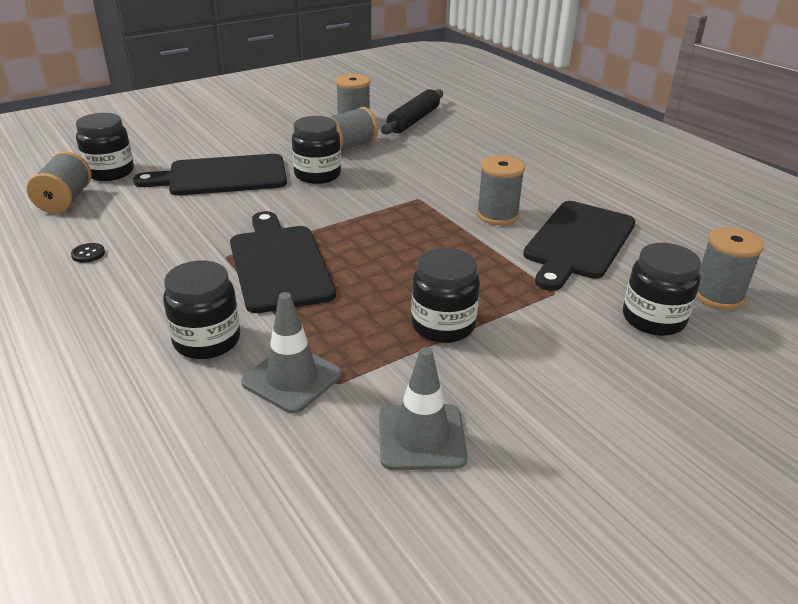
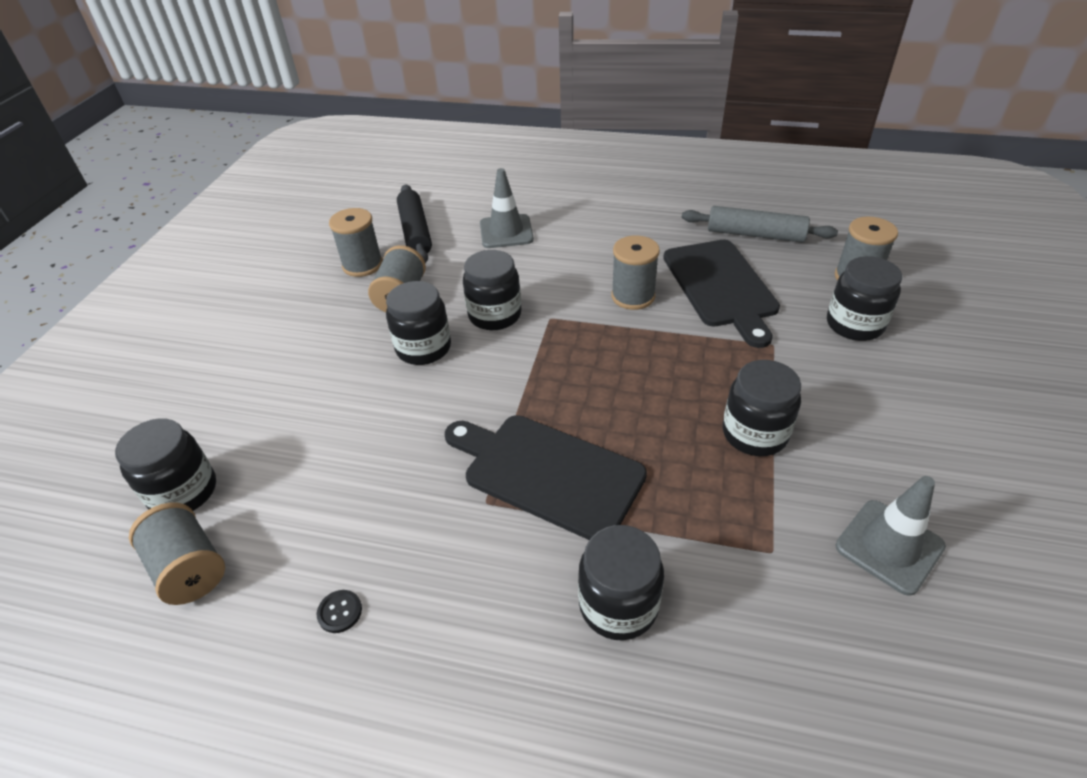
camera: 40 degrees left, 10 degrees up
(221, 176) = (328, 411): black cutting board -> none
(292, 378) = (738, 578): grey traffic cone -> grey traffic cone (506, 232)
(386, 180) = (495, 315): none -> black jar
(672, 229) = (755, 234): none -> grey rolling pin

